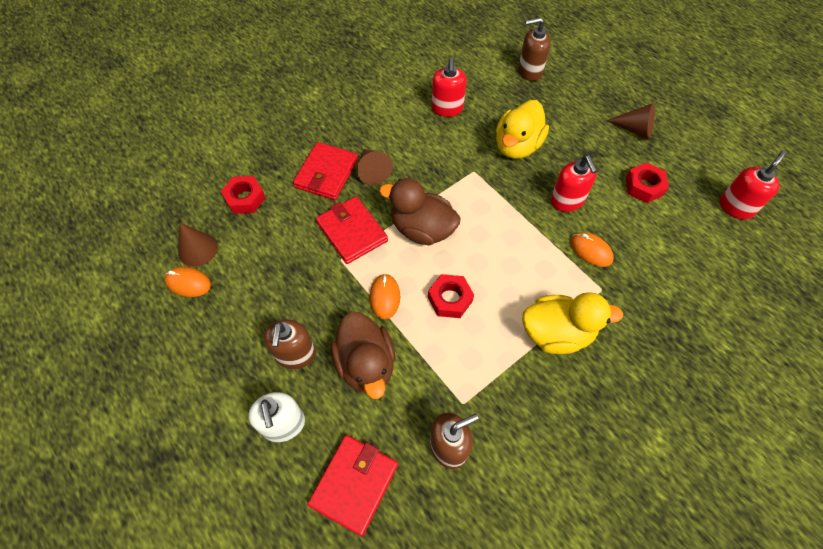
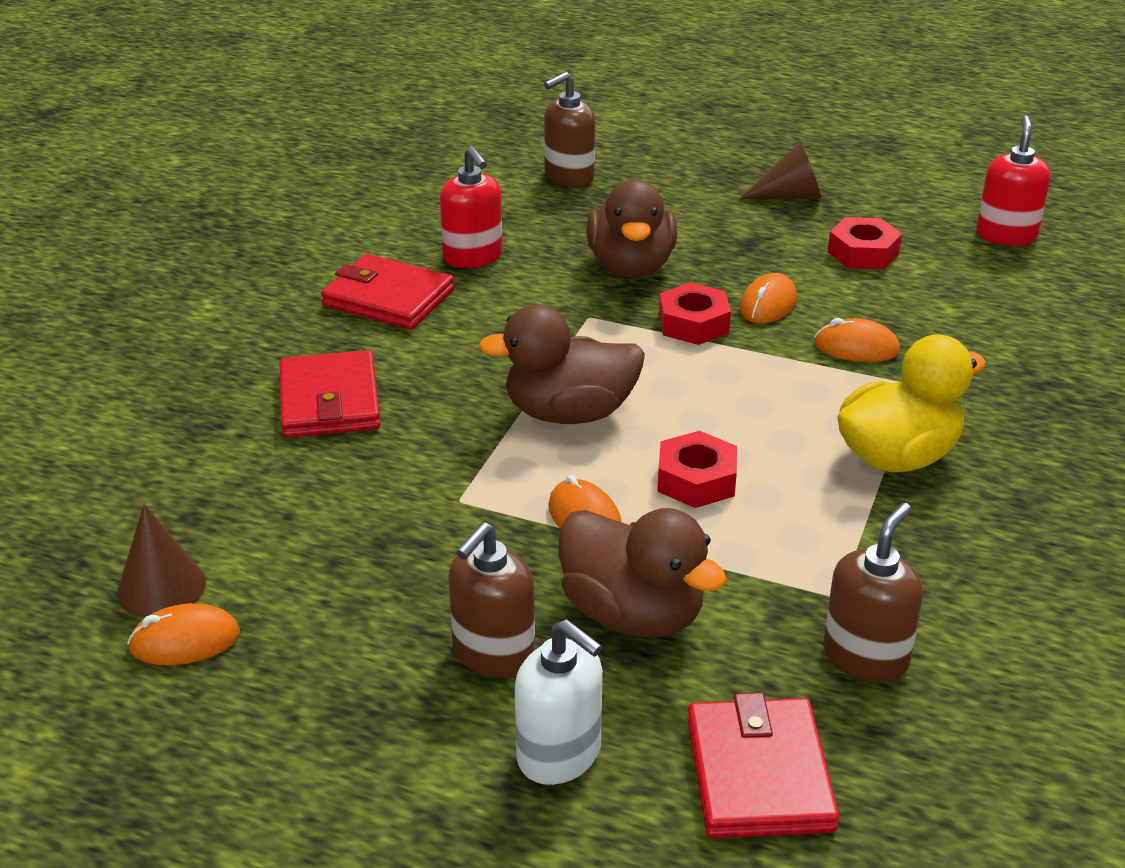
camera: 30 degrees left, 25 degrees down
(245, 198) = (197, 485): red nut -> red nut (693, 324)
(295, 354) = (493, 653): brown soap dispenser -> brown soap dispenser turned 60 degrees clockwise
(352, 232) = (448, 458): red wallet -> red wallet (388, 298)
(372, 171) = (413, 371): brown cone -> none
(517, 146) = (631, 267): yellow duck -> brown duck
(567, 201) = (768, 304): red soap dispenser -> orange mouse

